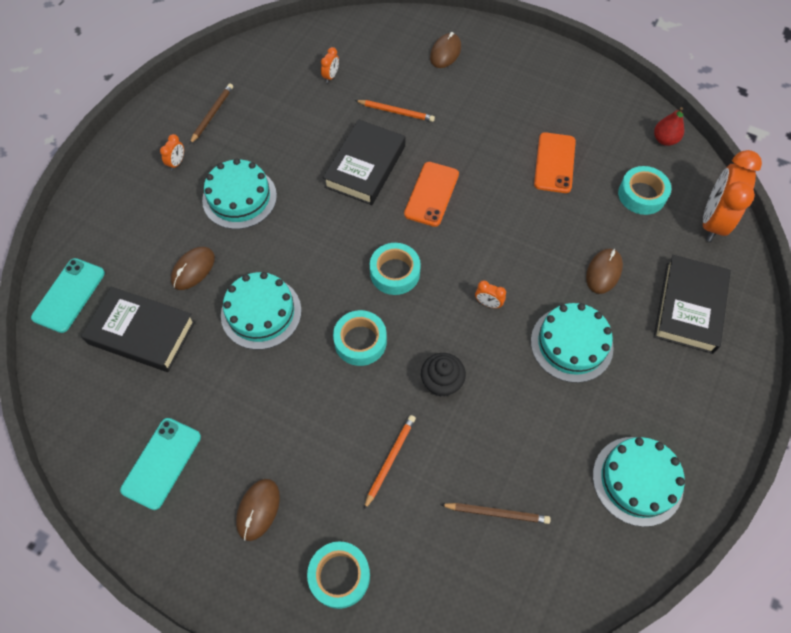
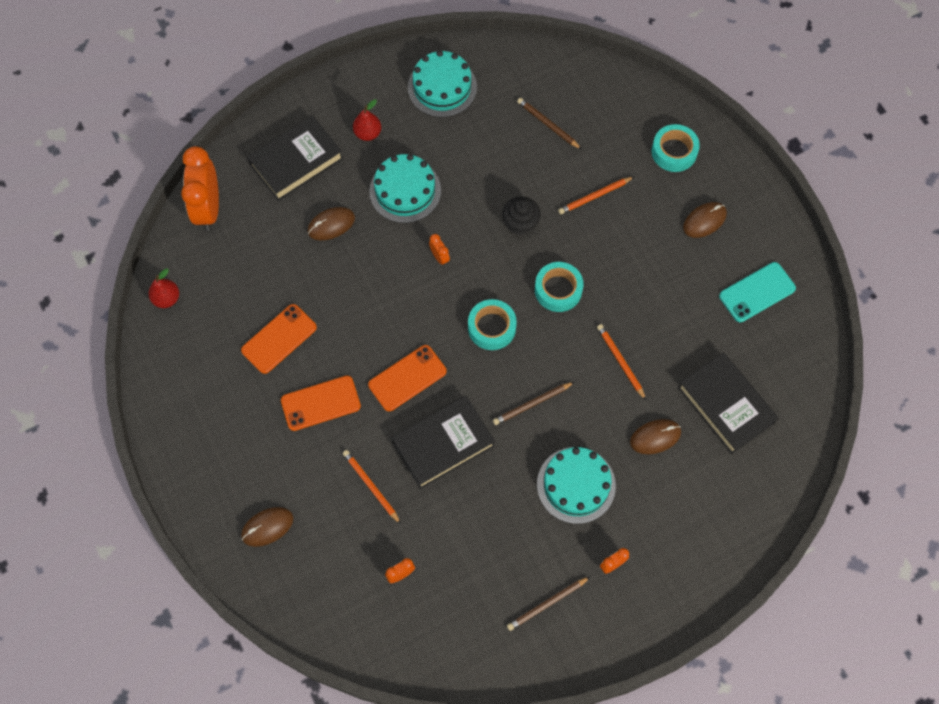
camera: 145 degrees left, 5 degrees up
(69, 295) = (773, 480): turquoise phone -> none
(261, 313) = (620, 361): turquoise cake -> orange pencil
(316, 234) = (532, 404): none -> brown pencil
(481, 140) = (320, 403): none -> orange phone
(642, 195) = (238, 264): turquoise tape -> none
(657, 378) = (368, 133): none -> red pear
(712, 221) = (208, 208): orange clock -> orange clock turned 120 degrees clockwise

